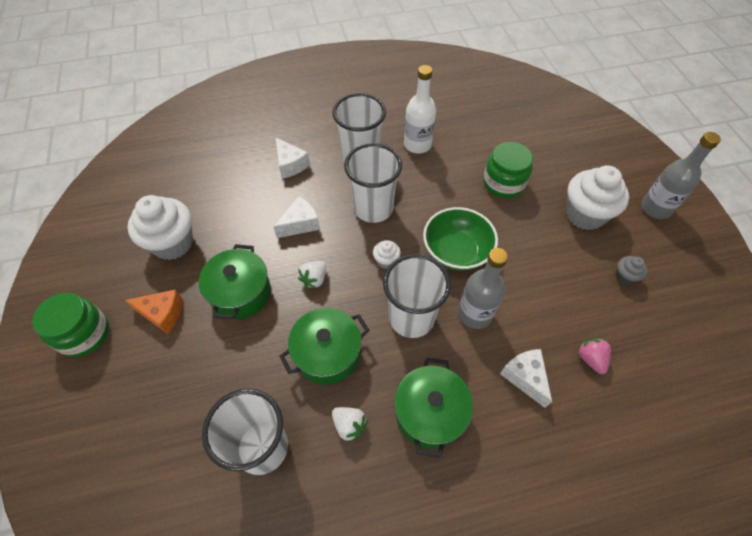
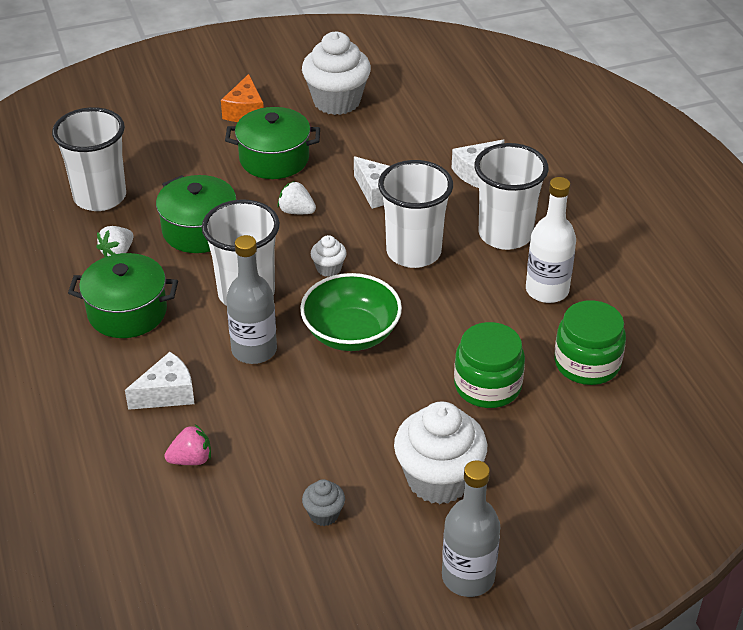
camera: 85 degrees right, 15 degrees down
(84, 334) = (221, 69): green jar -> green jar (587, 363)

